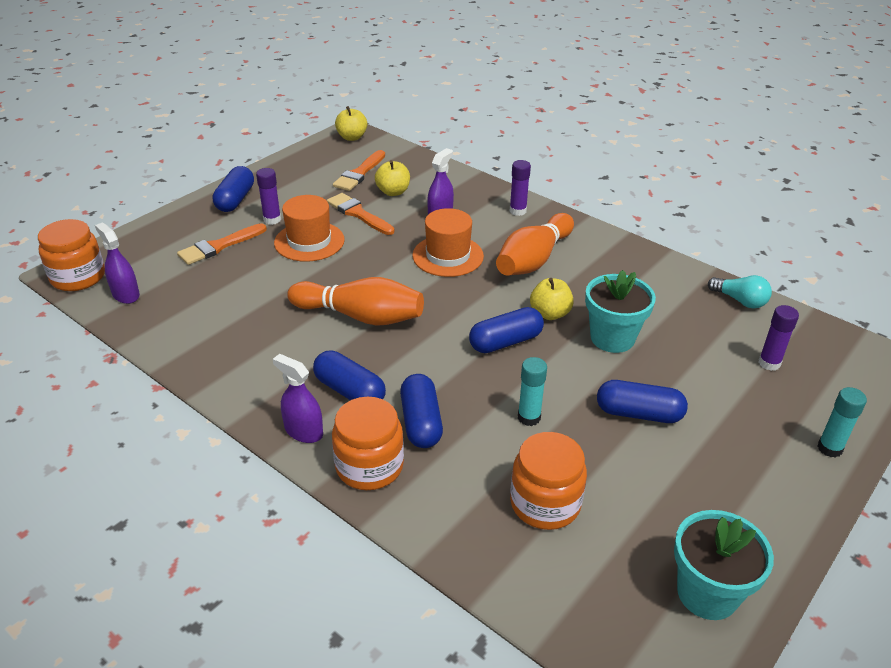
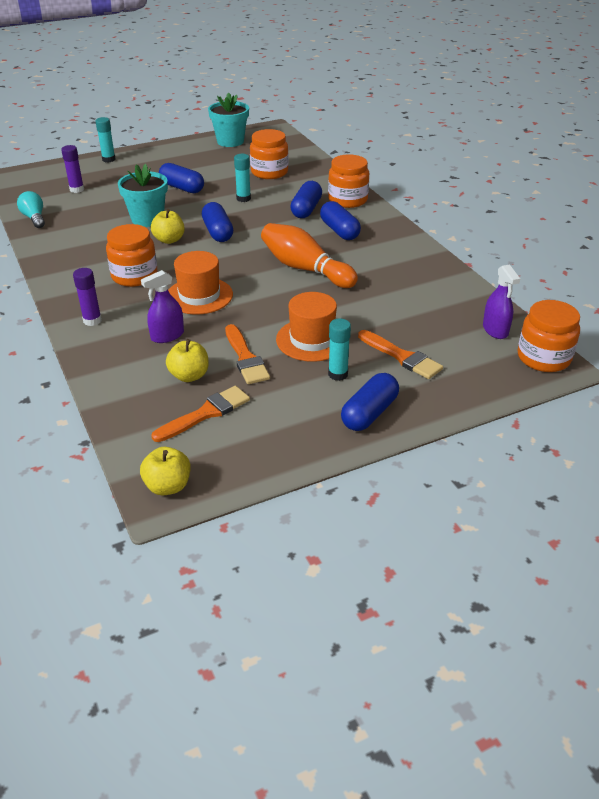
camera: 155 degrees left, 0 degrees up
(219, 246) = (402, 357): orange brush -> orange brush turned 60 degrees clockwise
(272, 220) = (338, 374): purple glue stick -> turquoise glue stick
(303, 431) = (377, 220): purple spray bottle -> none
(505, 342) = (218, 232): blue capsule -> blue capsule turned 75 degrees clockwise
(533, 260) = (134, 276): orange bowling pin -> orange jar

